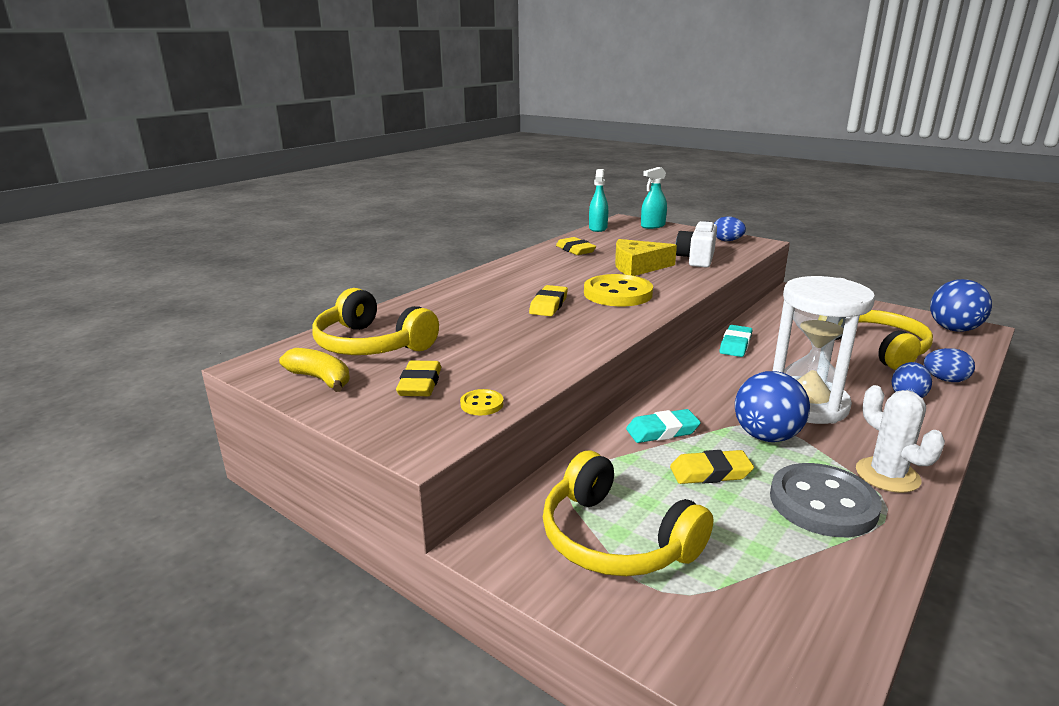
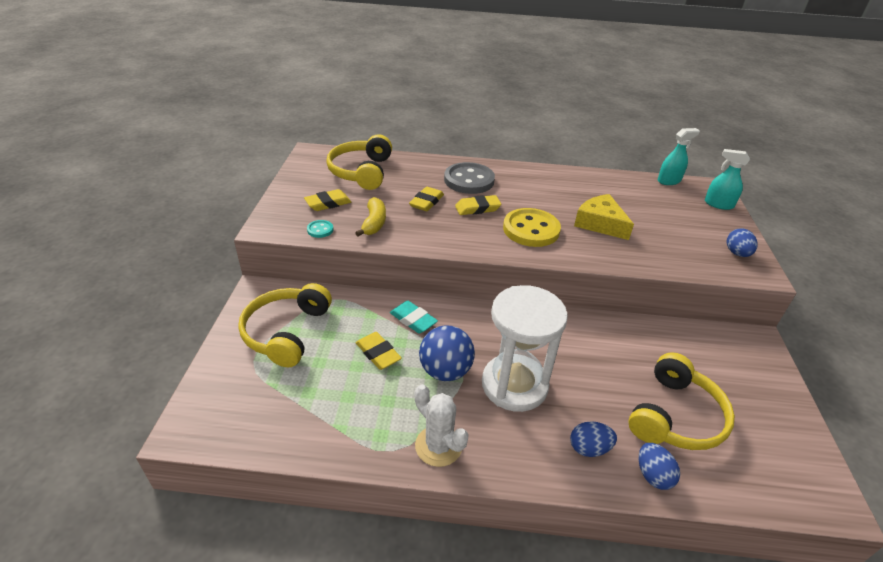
camera: 55 degrees right, 15 degrees up
(320, 379) = (311, 174): yellow banana -> yellow banana (374, 223)
(482, 404) = (320, 230): yellow button -> turquoise button
(575, 250) = (600, 186): yellow eraser -> yellow eraser (426, 202)
(696, 259) = (659, 247): white camera -> none
(735, 345) = (584, 324): turquoise eraser -> none
(823, 503) = (377, 414): grey button -> grey button (469, 180)
(887, 475) = (438, 446): white cactus -> white cactus turned 75 degrees counterclockwise
(953, 329) = (804, 478): blue ball -> none

